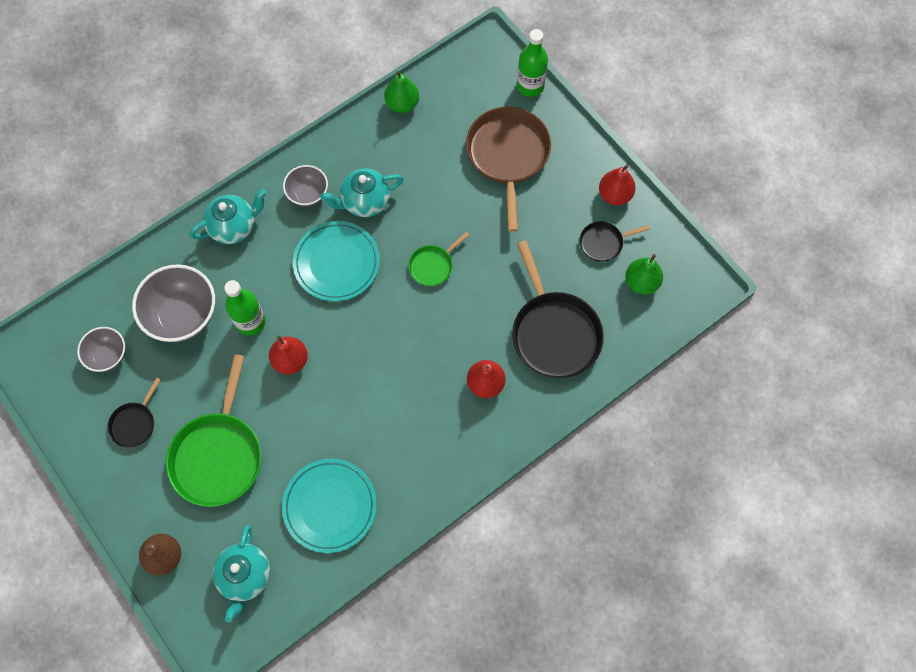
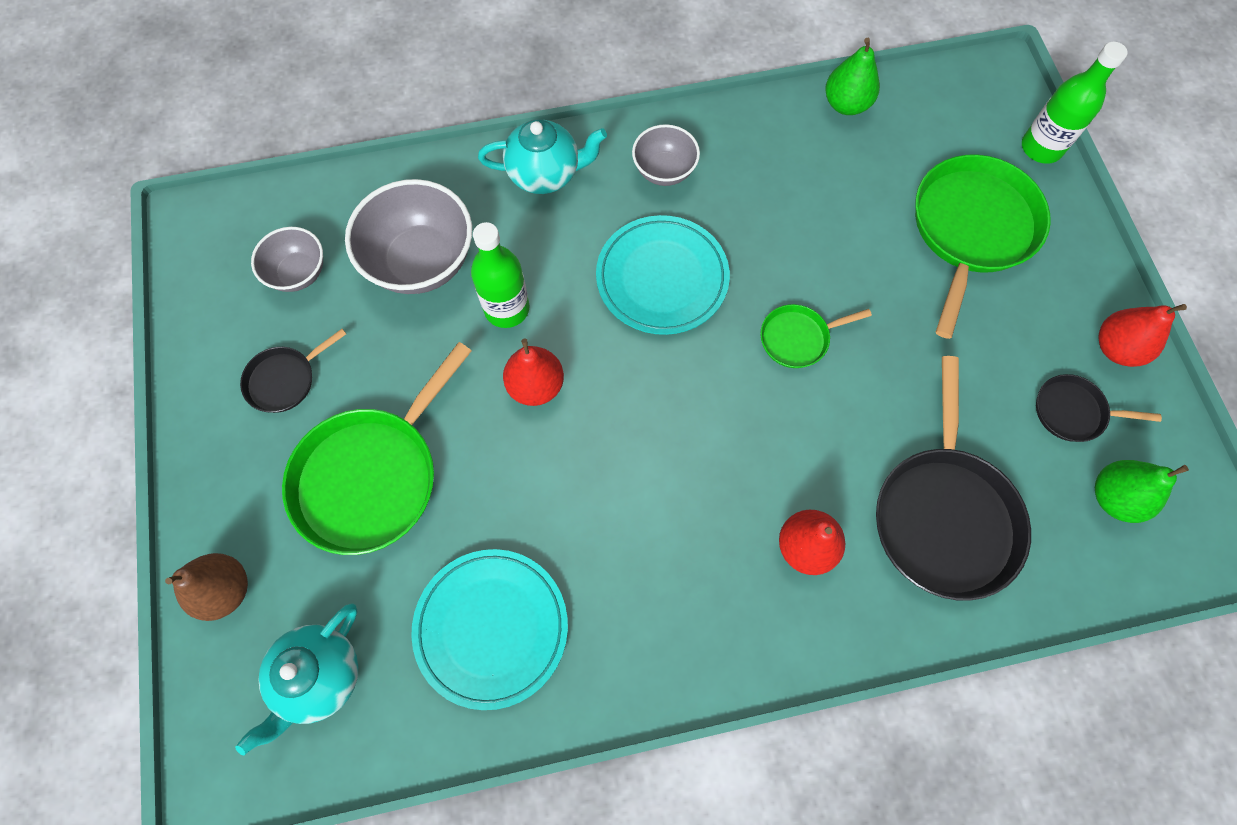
camera: 25 degrees right, 0 degrees up
(365, 202) = (738, 212): turquoise teapot -> none
(508, 156) = (971, 229): brown pan -> green pan

